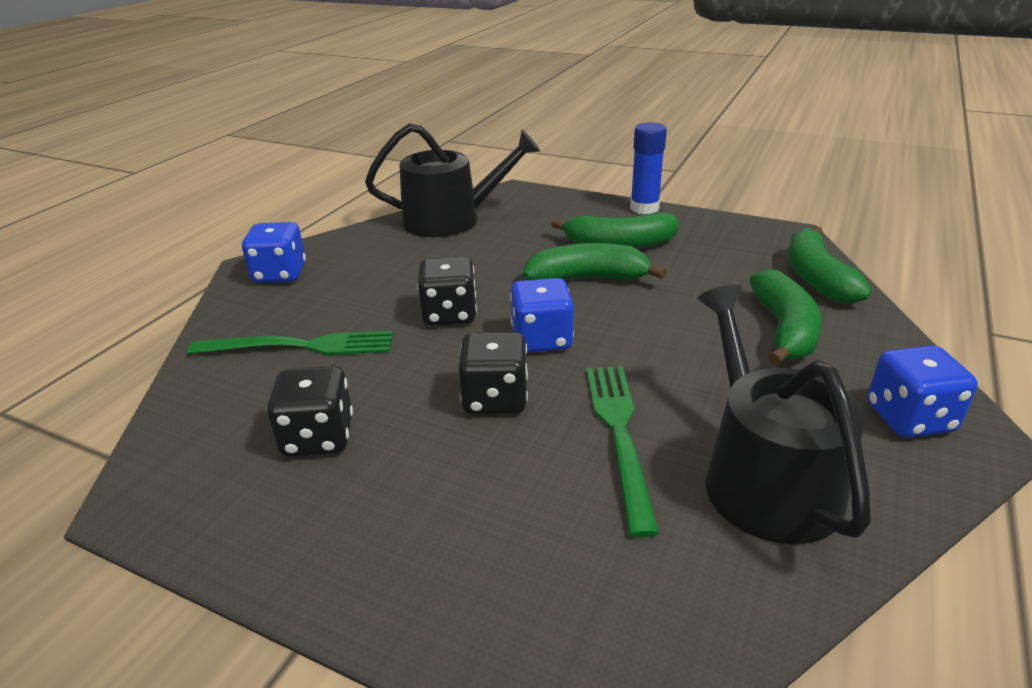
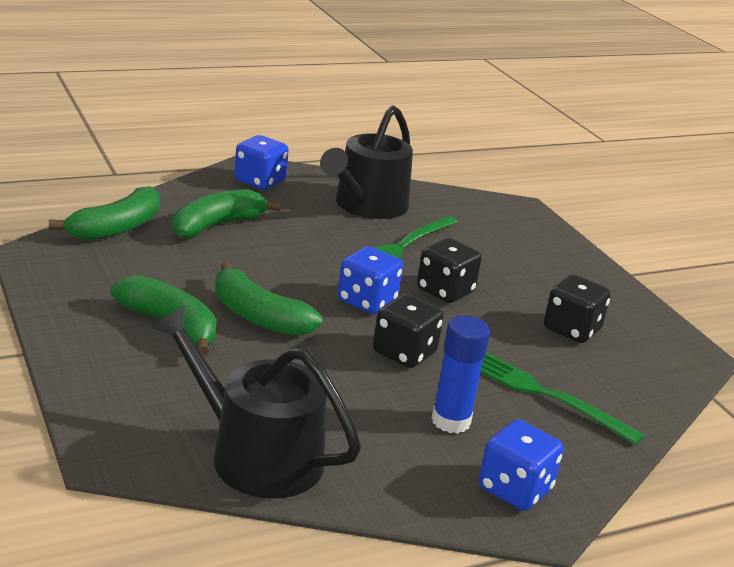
camera: 145 degrees left, 5 degrees down
(644, 208) = (59, 341): blue glue stick -> blue glue stick (451, 421)

